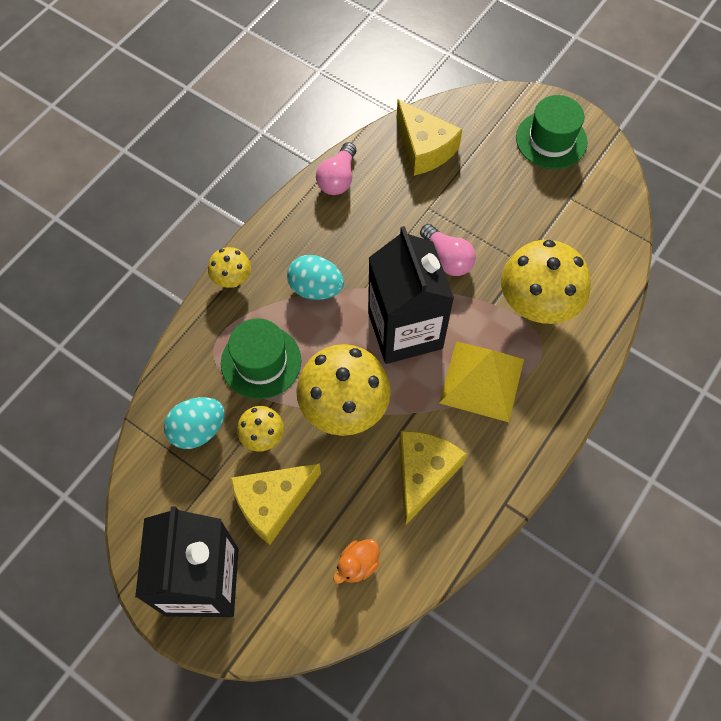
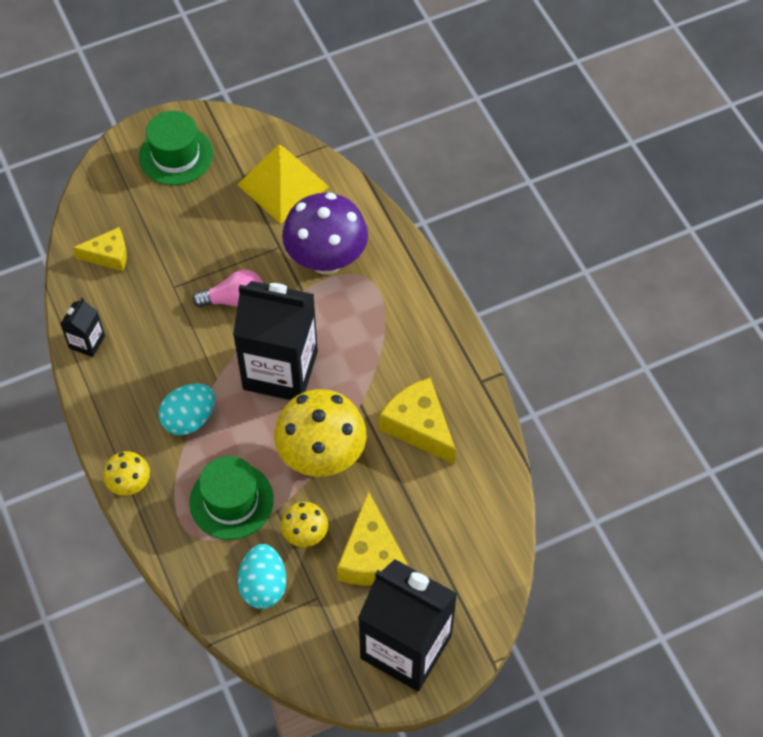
camera: 60 degrees left, 5 degrees down
(338, 178) = (87, 342): pink light bulb -> black carton
(357, 565) = (465, 517): orange duck -> none
(424, 148) = (108, 255): yellow cheese -> yellow cheese, size x0.65
(482, 380) = (366, 338): yellow pyramid -> yellow pyramid (283, 185)
(536, 306) = (326, 260): yellow mushroom -> purple mushroom

